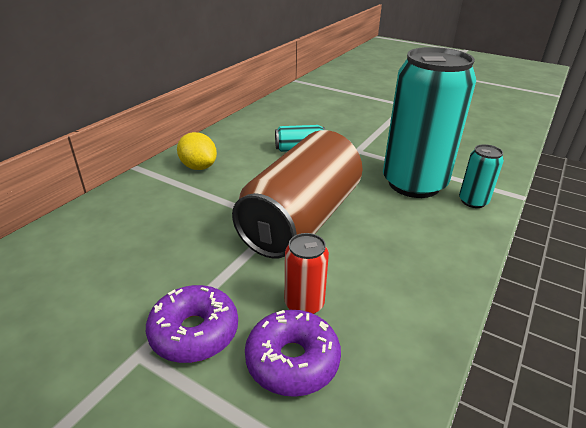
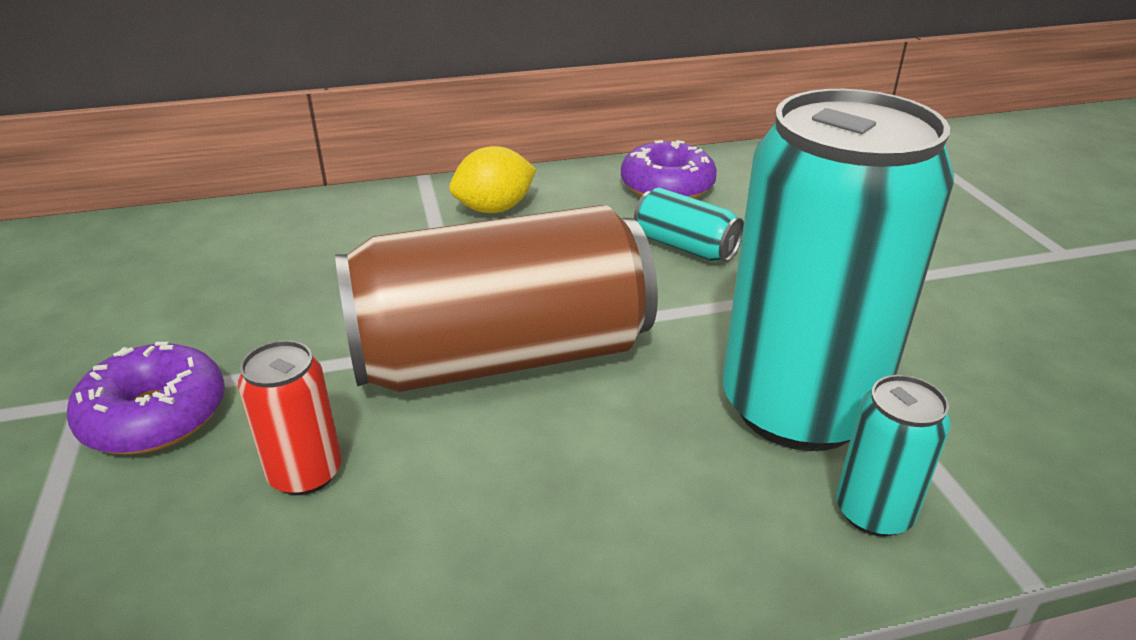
camera: 45 degrees right, 0 degrees up
(198, 167) = (494, 209): yellow lemon -> yellow lemon turned 60 degrees clockwise
(292, 360) = (175, 531): purple donut -> purple donut (667, 186)

